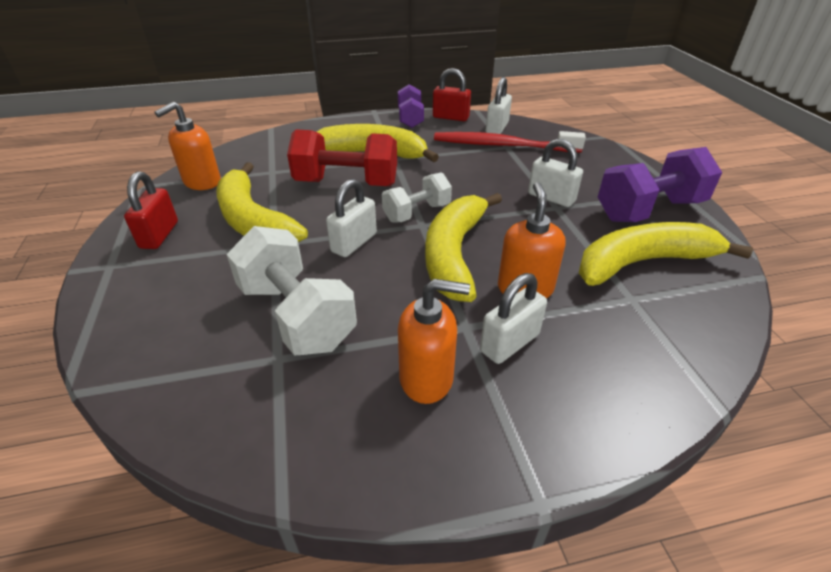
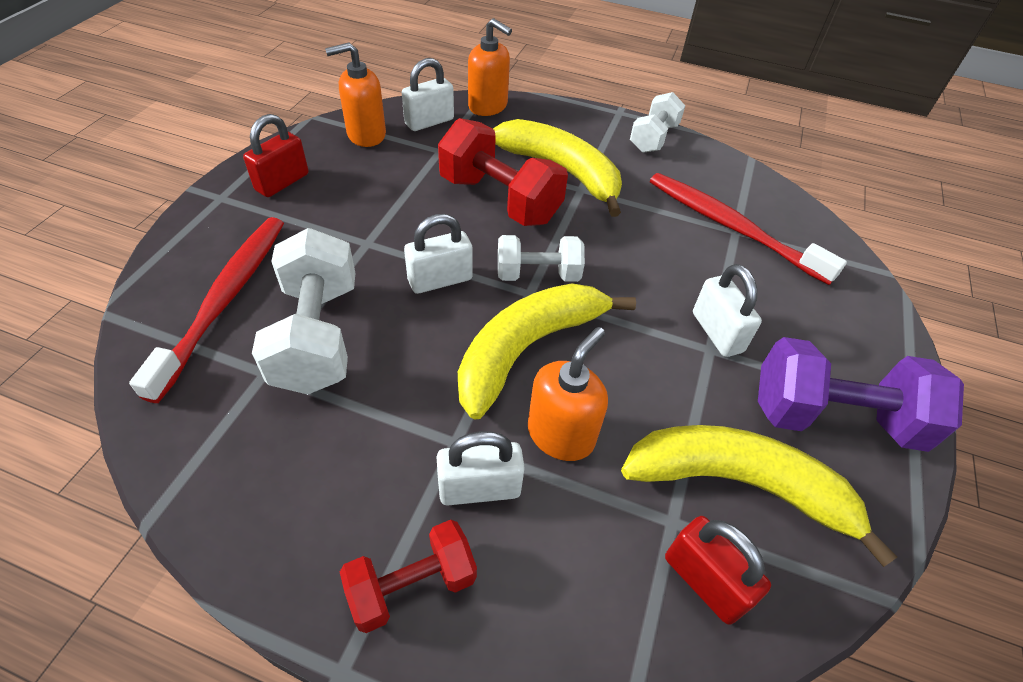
camera: 30 degrees right, 10 degrees up
(189, 330) = (224, 300): none -> red toothbrush
(253, 221) = (372, 205): yellow banana -> none
(410, 118) = (653, 138): purple dumbbell -> white dumbbell
(427, 378) = (366, 475): orange soap dispenser -> orange soap dispenser (488, 106)
(450, 117) = (706, 156): red padlock -> red padlock (704, 581)
(497, 128) = (750, 197): white padlock -> white padlock (429, 122)
(529, 421) = (412, 585): none -> red dumbbell

